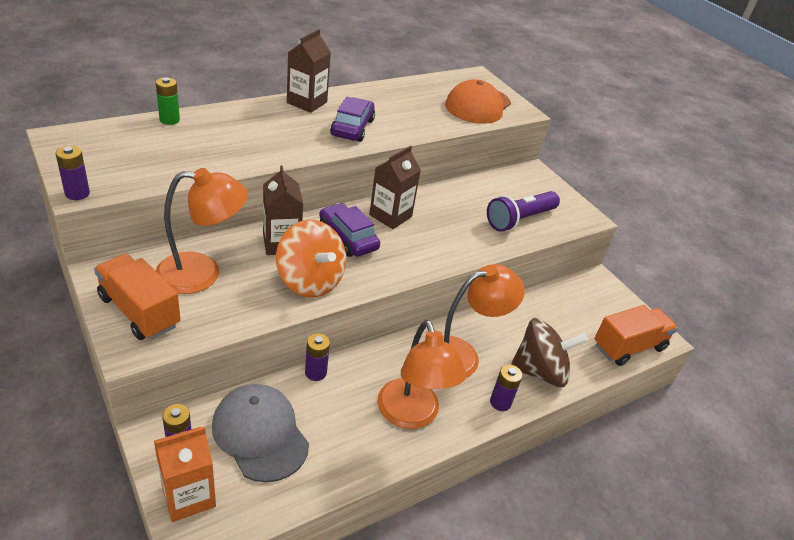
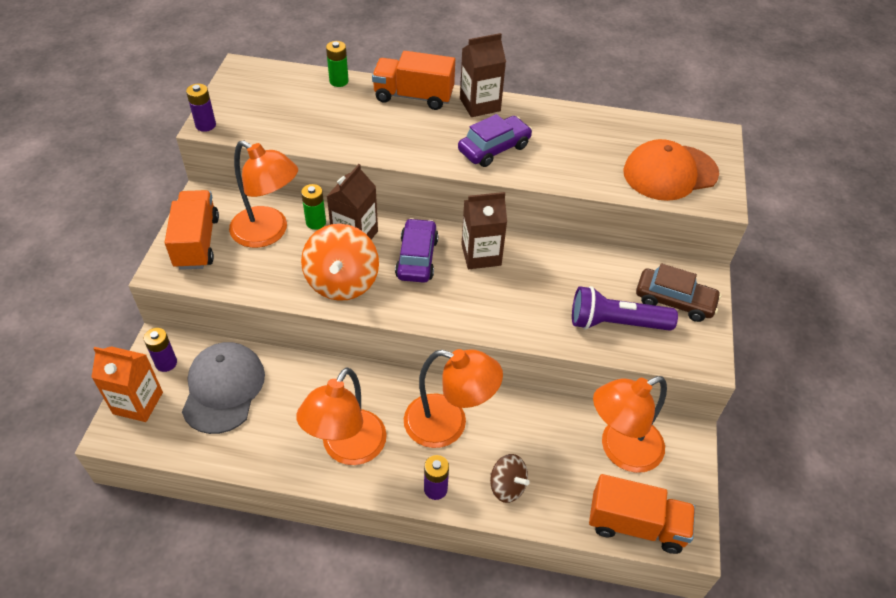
camera: 45 degrees right, 10 degrees up
(236, 247) = (316, 222): none -> green battery
(248, 112) = (413, 96): none -> orange truck
(315, 372) = (310, 365): purple battery -> none
(535, 192) = (674, 301): none -> brown car
(540, 371) = (507, 486): brown spinning top -> brown spinning top, size x0.58
(574, 308) = (620, 450): none -> orange lamp

